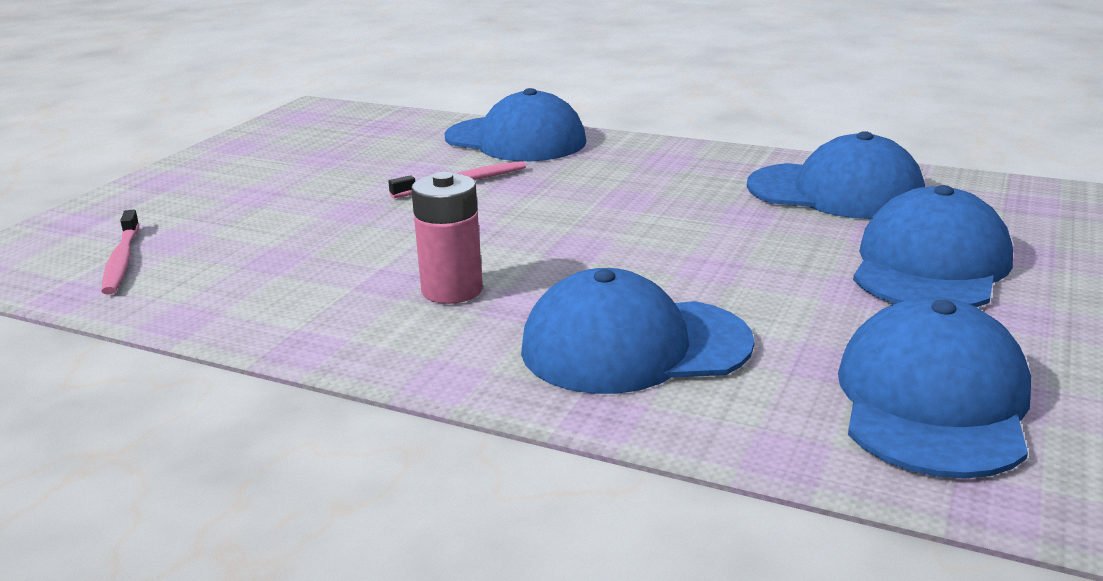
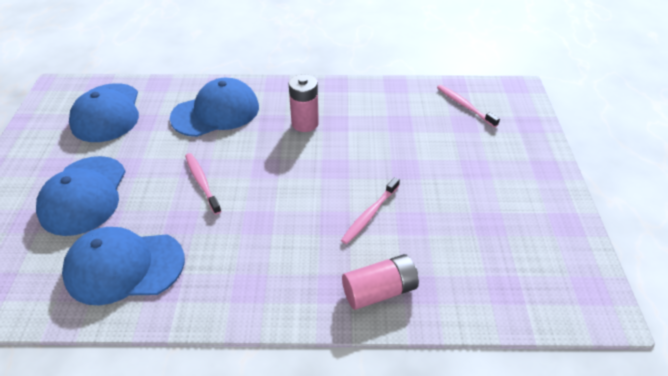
camera: 155 degrees right, 20 degrees up
(515, 140) = (379, 291): blue cap -> pink battery
(702, 247) = (202, 182): none -> pink toothbrush

